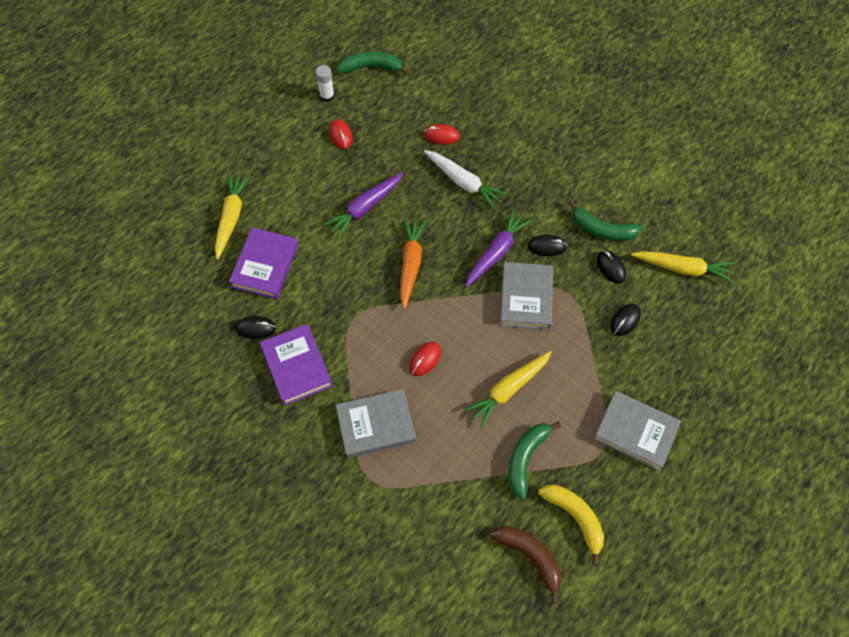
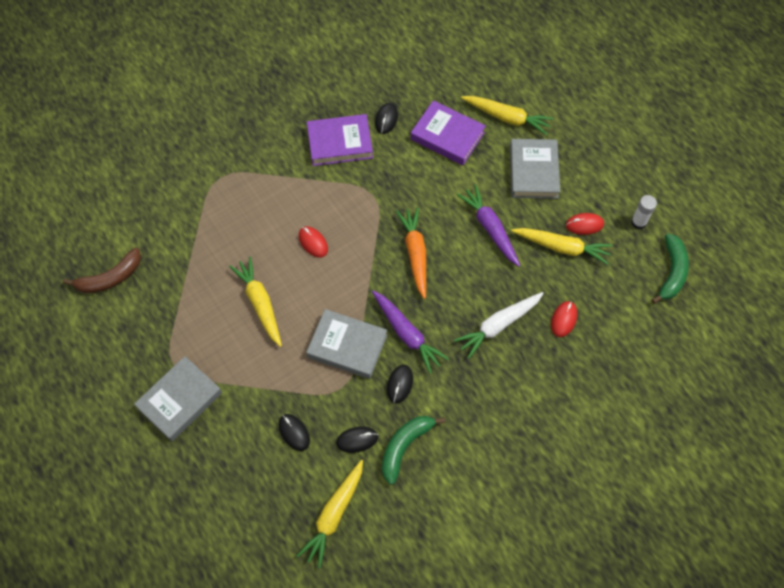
camera: 105 degrees right, 0 degrees up
(369, 148) = (562, 247): none -> yellow carrot
(376, 425) = (265, 191): grey book -> grey book (533, 172)
(411, 264) = (415, 254): orange carrot -> orange carrot turned 120 degrees counterclockwise
(526, 458) = (192, 299): green banana -> none
(575, 518) = (126, 323): yellow banana -> none

